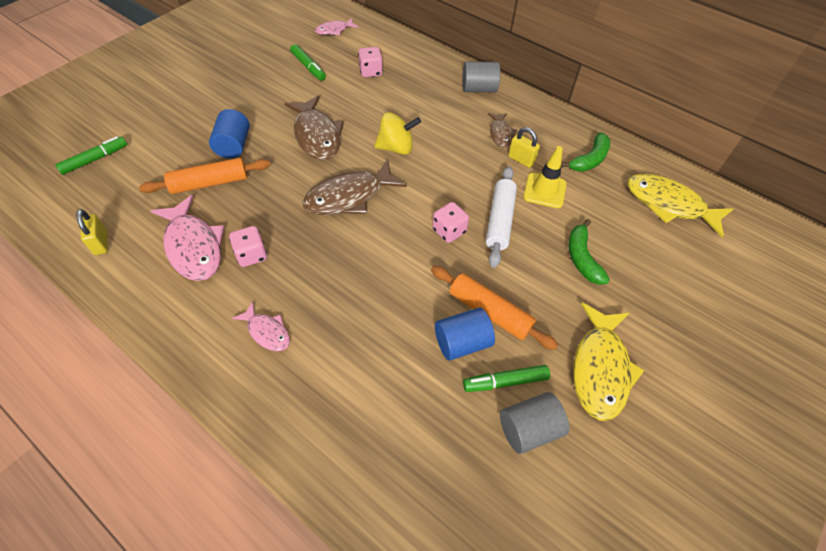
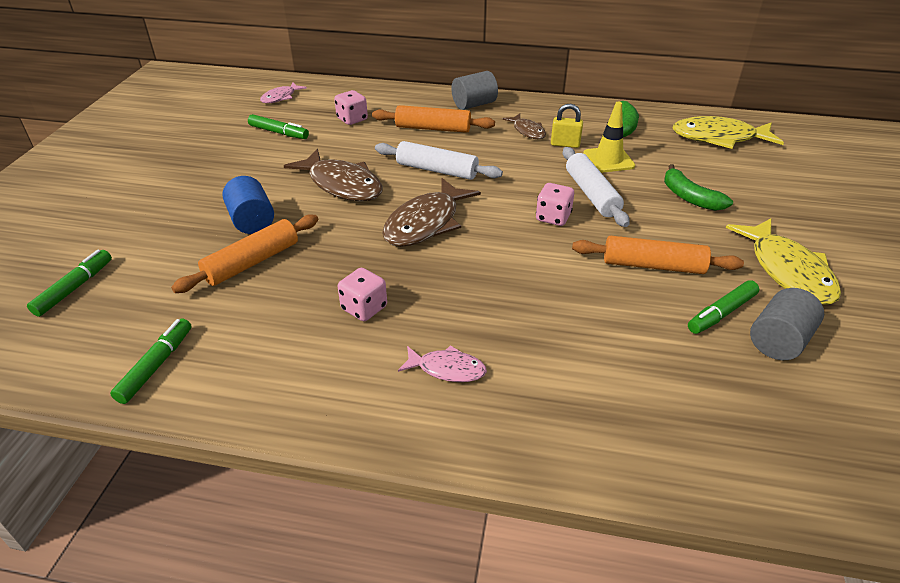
camera: 25 degrees left, 15 degrees down
(101, 243) = (156, 365): yellow padlock -> green marker
(193, 246) = (285, 325): pink fish -> none
(396, 148) = (437, 170): yellow spinning top -> white rolling pin
(426, 103) = (433, 128): none -> orange rolling pin
(462, 342) = (652, 299): blue cylinder -> none

